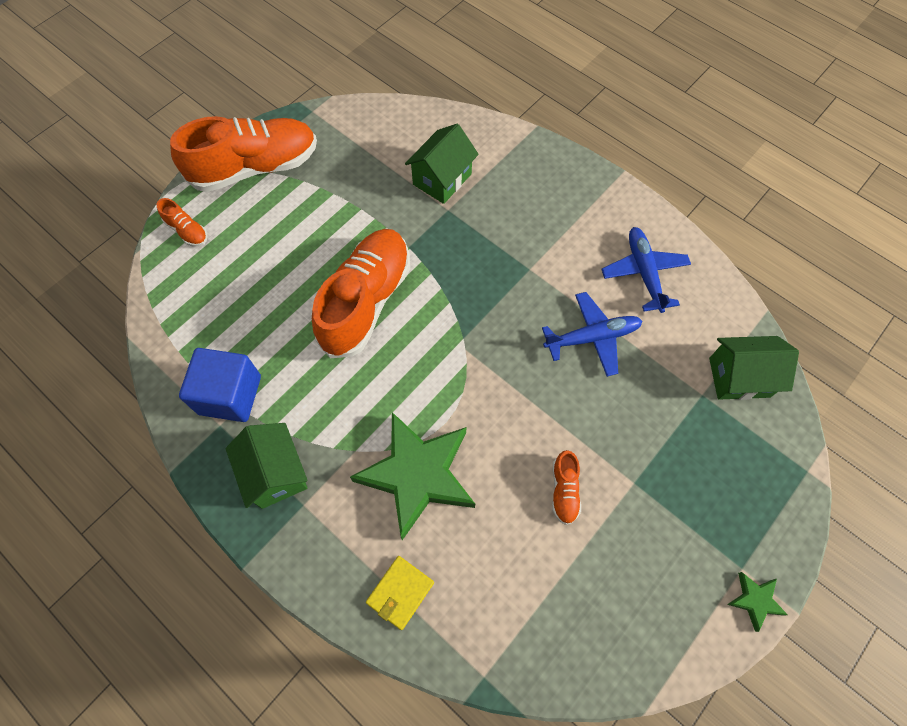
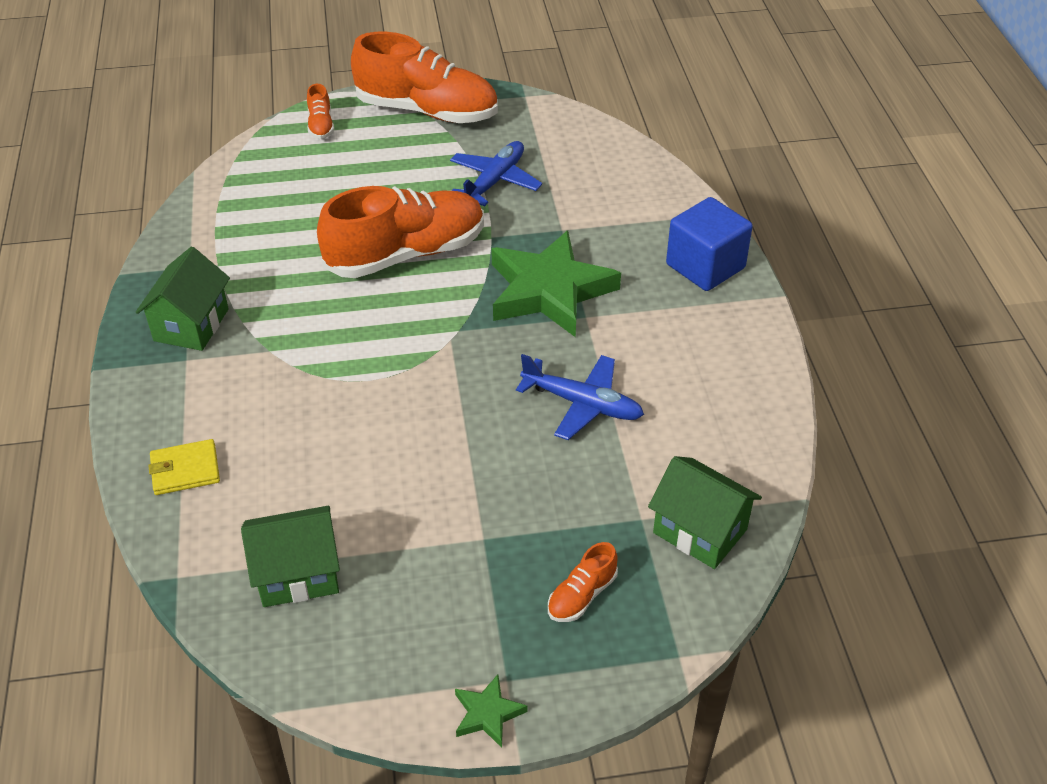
camera: 40 degrees right, 20 degrees down
(230, 395) = (221, 252): blue cube -> blue cube (705, 266)
(417, 475) = (298, 400): green star -> green star (549, 291)
(442, 179) = (584, 204): green house -> green house (298, 574)
(564, 490) = (410, 498): orange shoe -> orange shoe (582, 595)
(644, 273) = (701, 387): blue plane -> blue plane (494, 181)

